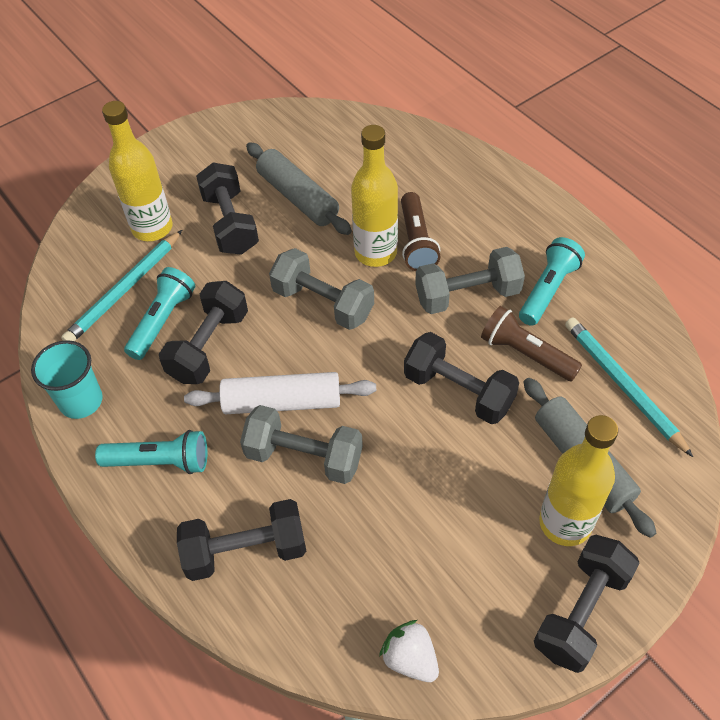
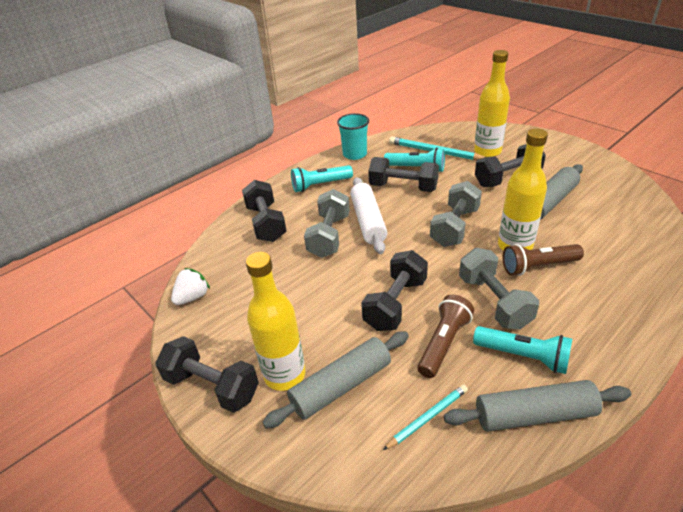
camera: 85 degrees right, 15 degrees down
(159, 461) = (320, 185): turquoise flashlight -> turquoise flashlight turned 75 degrees clockwise
(618, 300) = (534, 415): none -> grey rolling pin
(623, 386) = (427, 418): turquoise pencil -> turquoise pencil, size x0.62

